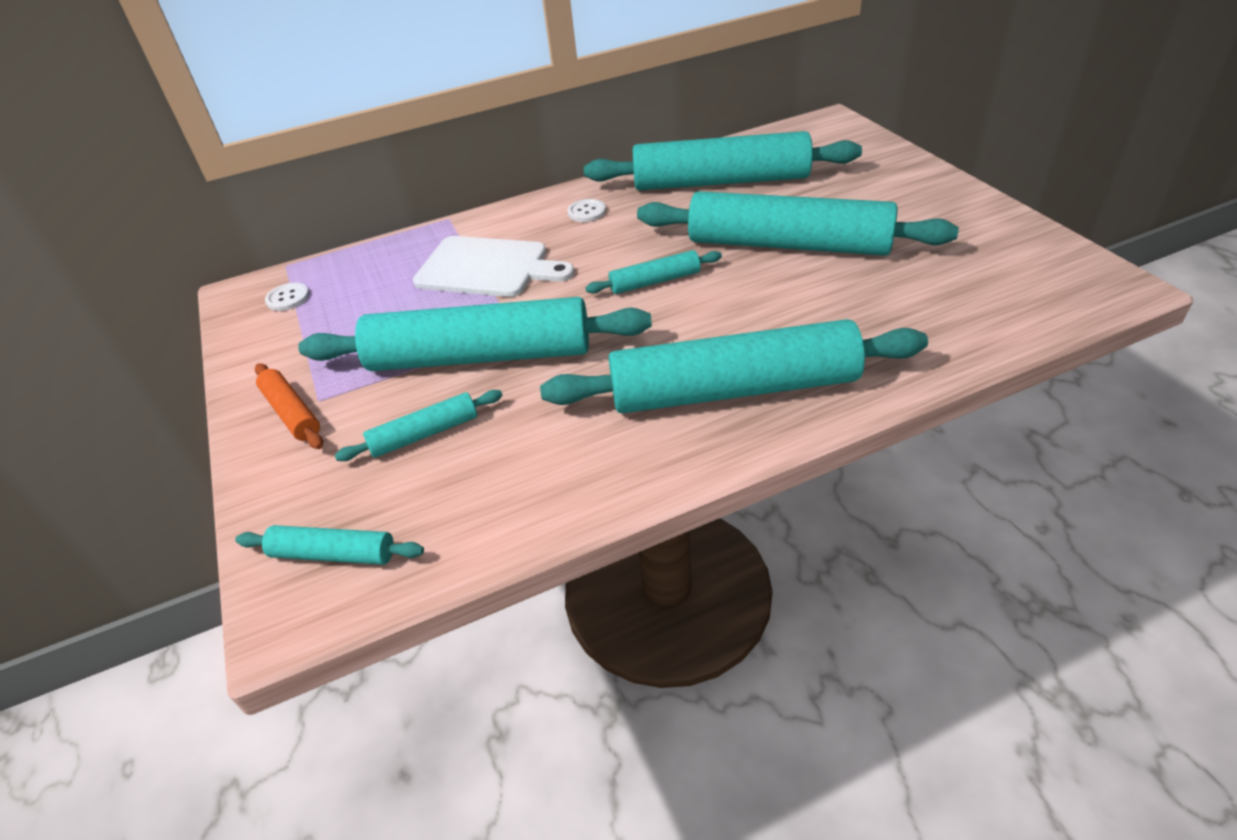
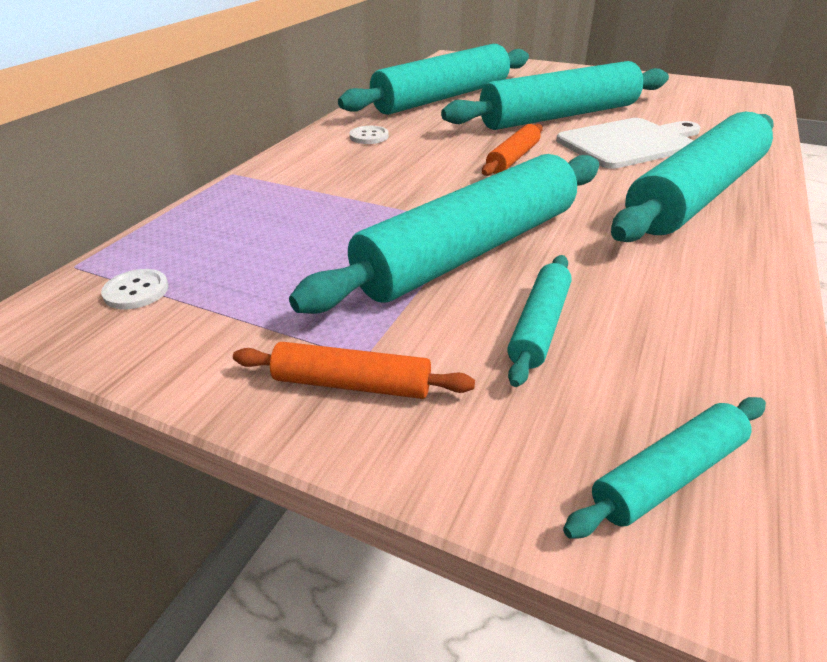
camera: 45 degrees left, 5 degrees down
(487, 268) = (347, 193): white cutting board -> white cutting board (629, 143)
(655, 281) = (512, 158): turquoise rolling pin -> orange rolling pin

